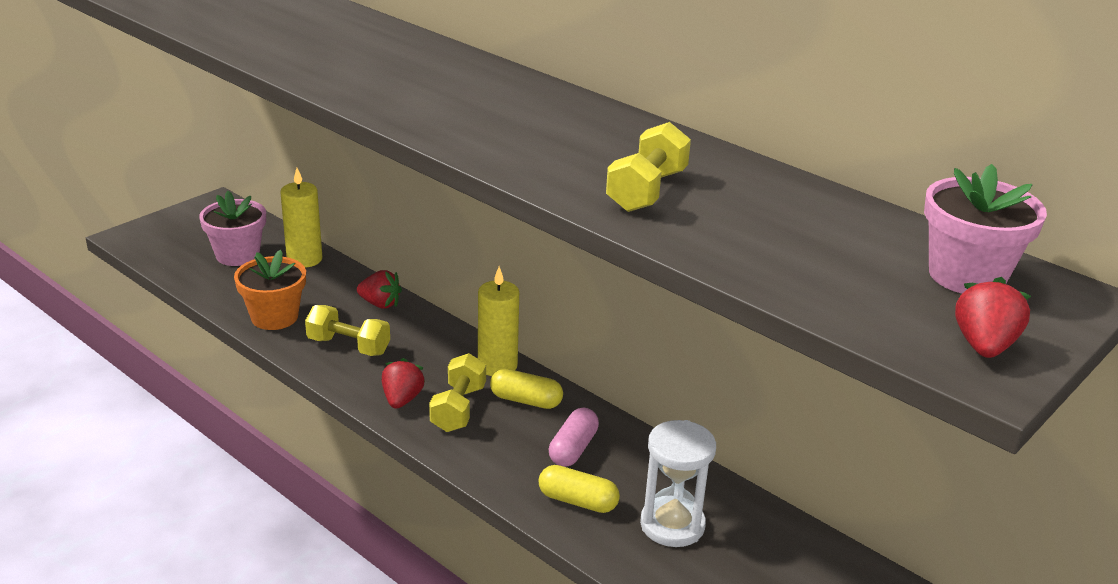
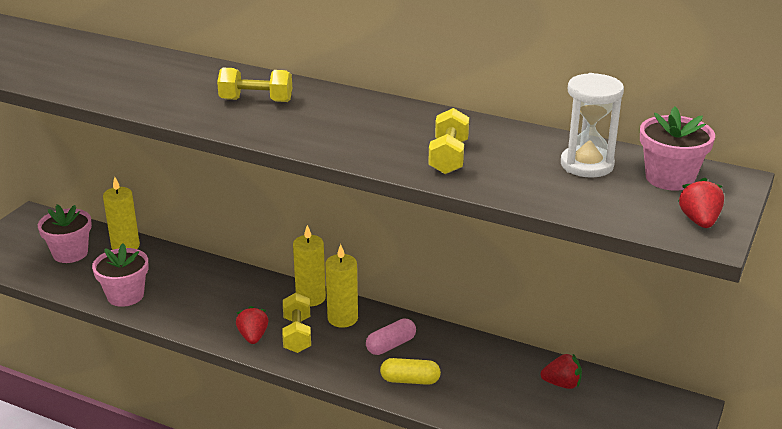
camera: 15 degrees left, 0 degrees up
(274, 317) = (125, 295): orange flower pot -> pink flower pot
(348, 346) = (194, 306): yellow dumbbell -> yellow dumbbell (256, 100)
(380, 304) = (202, 269): red strawberry -> red strawberry (562, 384)
(526, 400) = (342, 318): yellow capsule -> yellow candle
(573, 449) = (391, 345): pink capsule -> pink capsule turned 45 degrees clockwise
(672, 525) = (479, 382): white hourglass -> white hourglass (587, 165)

